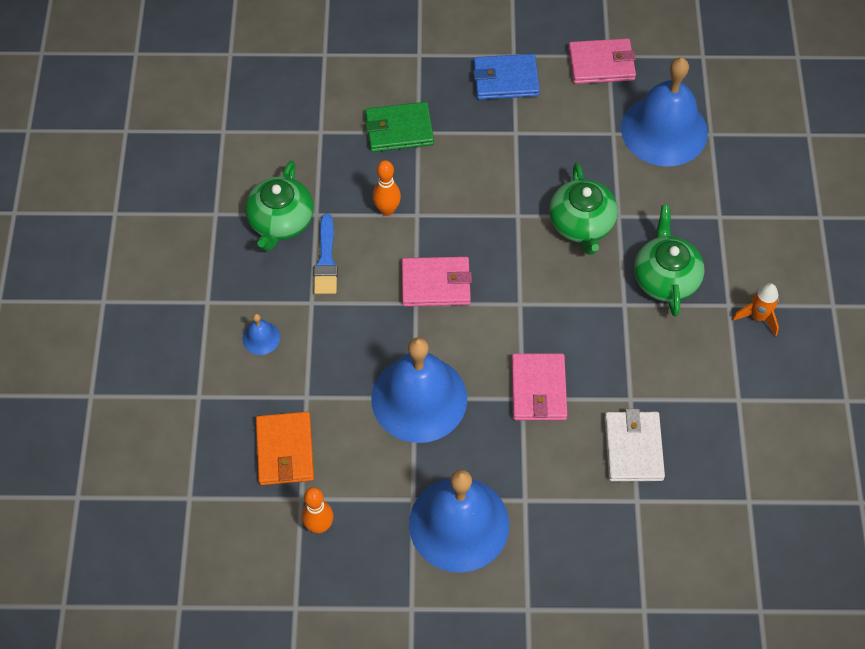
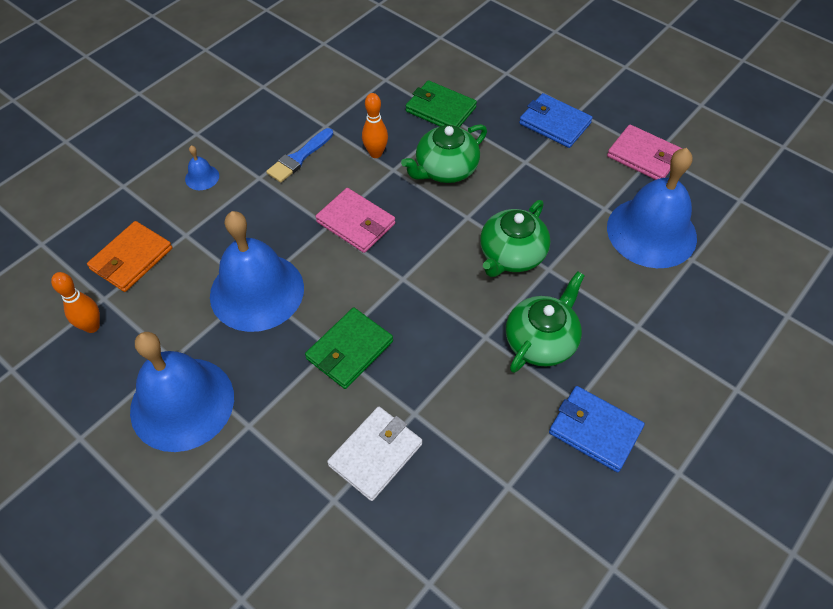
camera: 40 degrees right, 5 degrees down
(281, 221) = (297, 116): green teapot -> green teapot (445, 169)
(538, 389) = (349, 350): pink wallet -> green wallet
(758, 317) = (594, 430): orange rocket -> blue wallet

